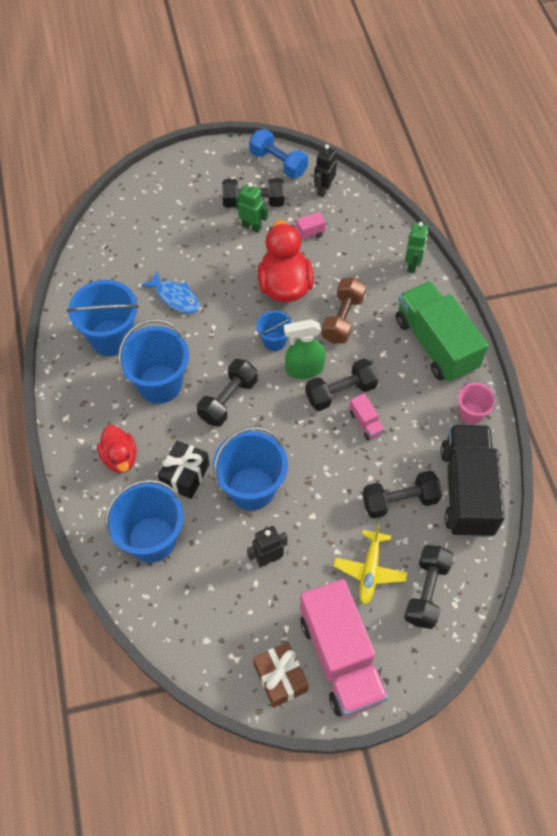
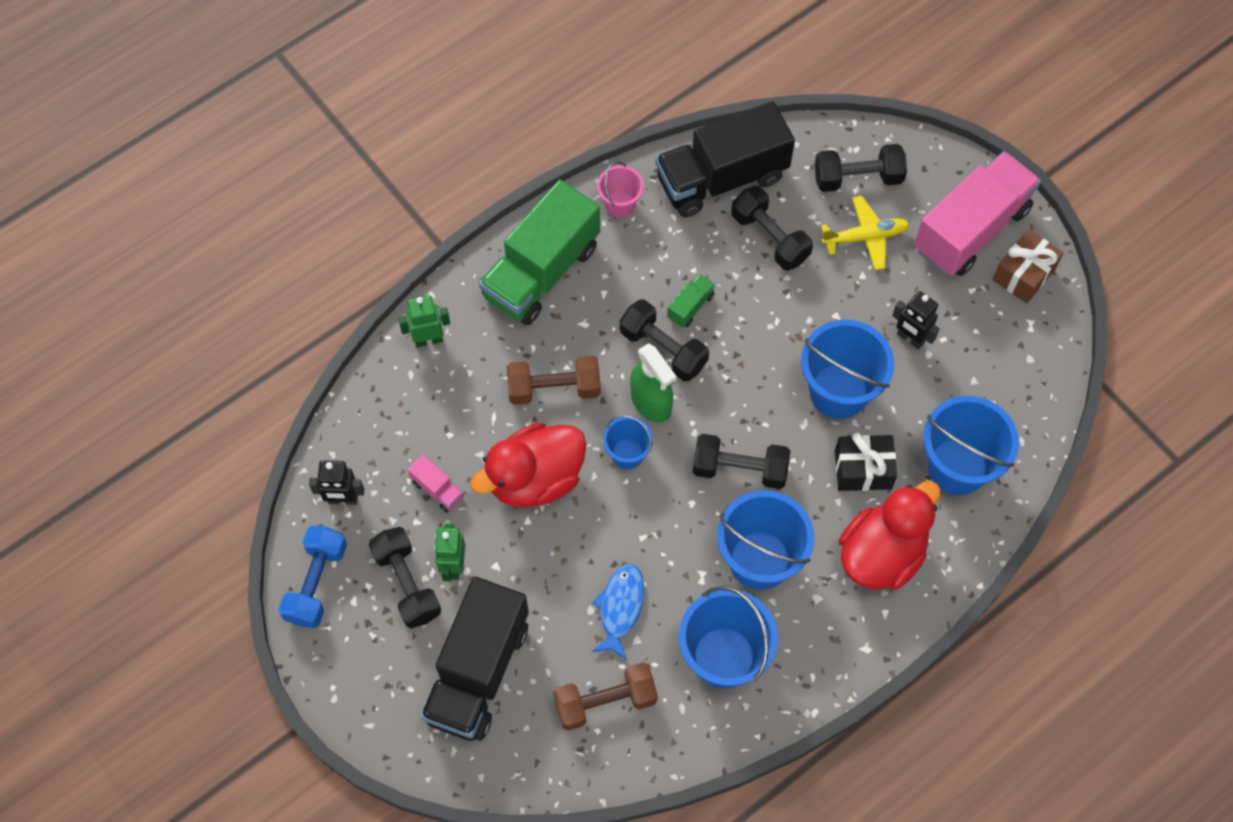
camera: 115 degrees left, 5 degrees up
(120, 457) = (881, 554): red duck -> red duck, size x1.63
(124, 268) = (605, 701): none -> brown dumbbell
(181, 216) = (478, 671): none -> black truck
(365, 423) = (690, 306): pink truck -> green truck

